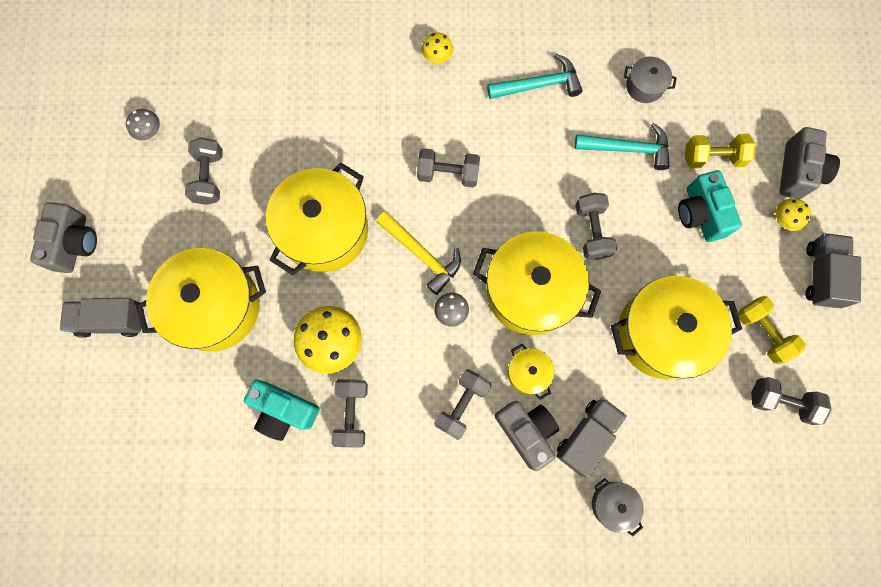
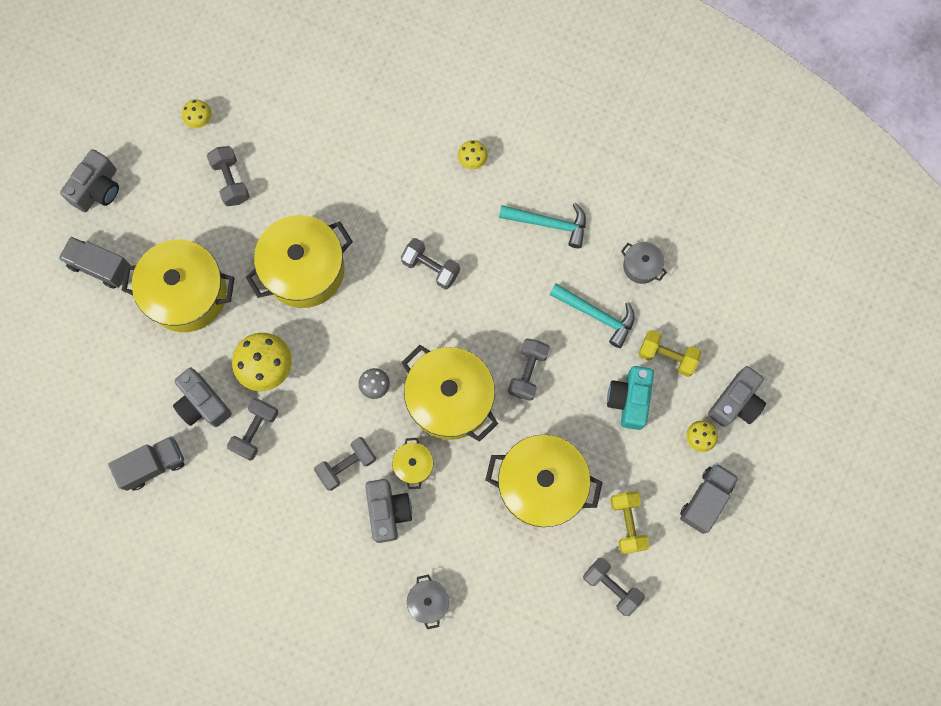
camera: 25 degrees right, 0 degrees up
(150, 133) = (200, 120): grey mushroom -> yellow mushroom
(209, 177) = (231, 181): grey dumbbell -> grey dumbbell turned 45 degrees counterclockwise
(284, 411) = (203, 404): turquoise camera -> grey camera
(421, 254) = (375, 326): yellow hammer -> none
(586, 436) = (435, 538): grey truck -> grey truck (153, 465)

